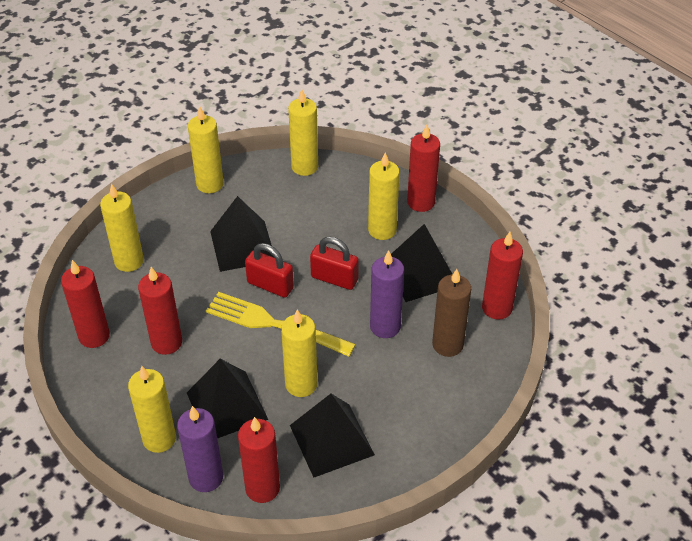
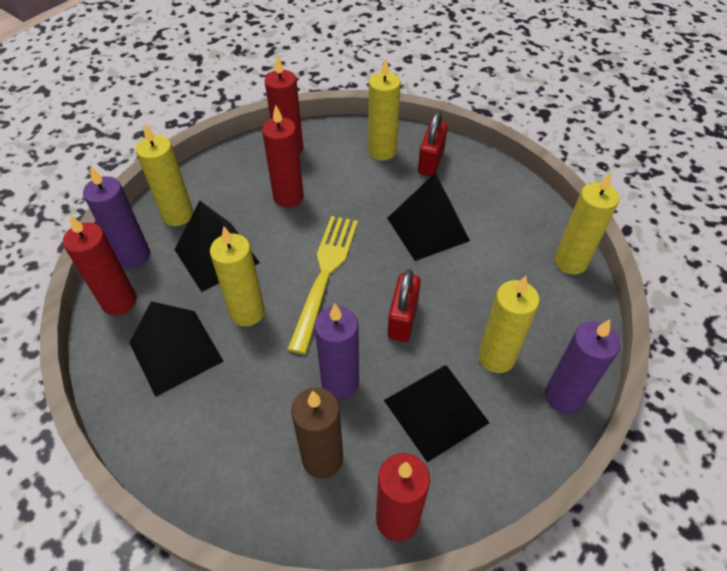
camera: 80 degrees right, 5 degrees up
(210, 184) = (506, 186): yellow candle -> none
(270, 285) = (378, 262): red padlock -> red padlock (431, 161)
(421, 202) = (563, 396): red candle -> purple candle

